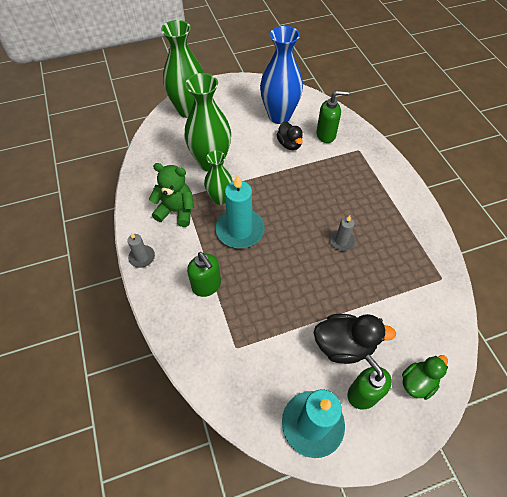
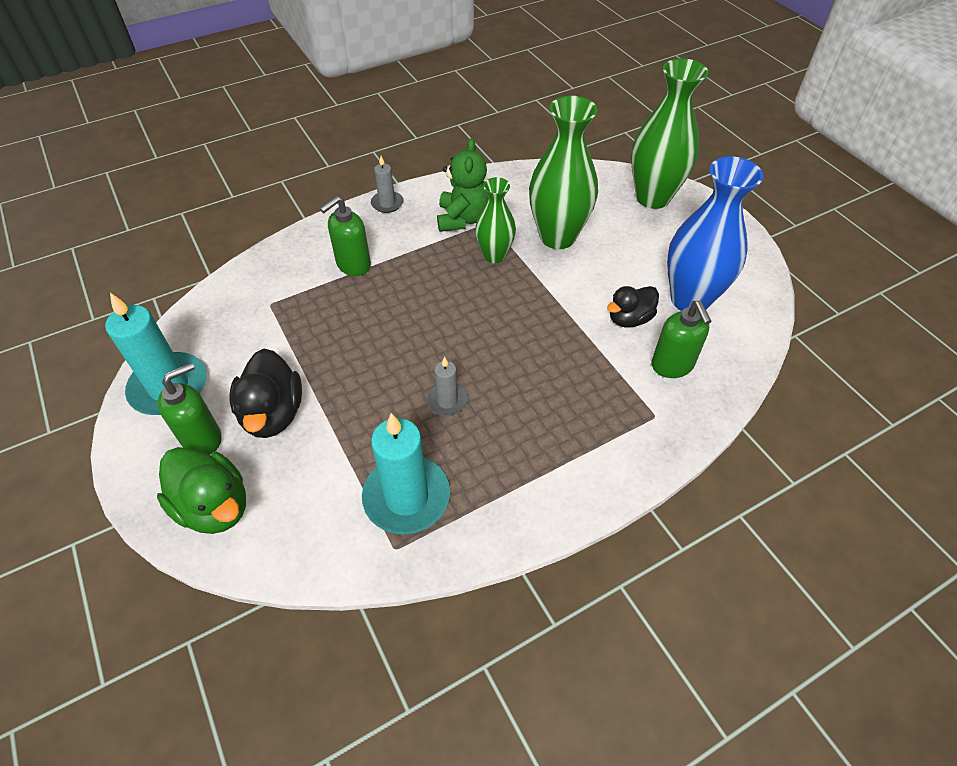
camera: 80 degrees right, 5 degrees down
(240, 230) = (444, 283): turquoise candle -> turquoise candle (406, 497)
(417, 382) = (214, 506): green duck -> green duck, size x1.50

